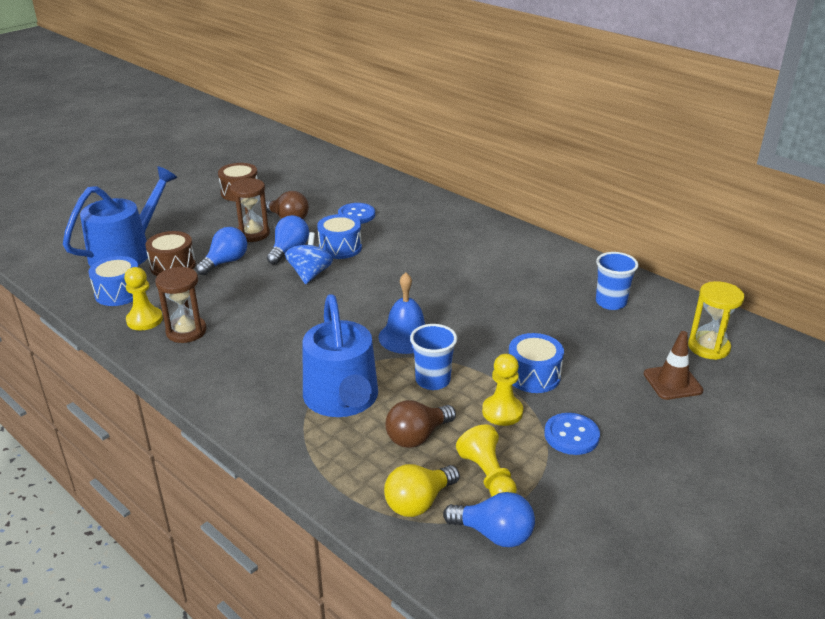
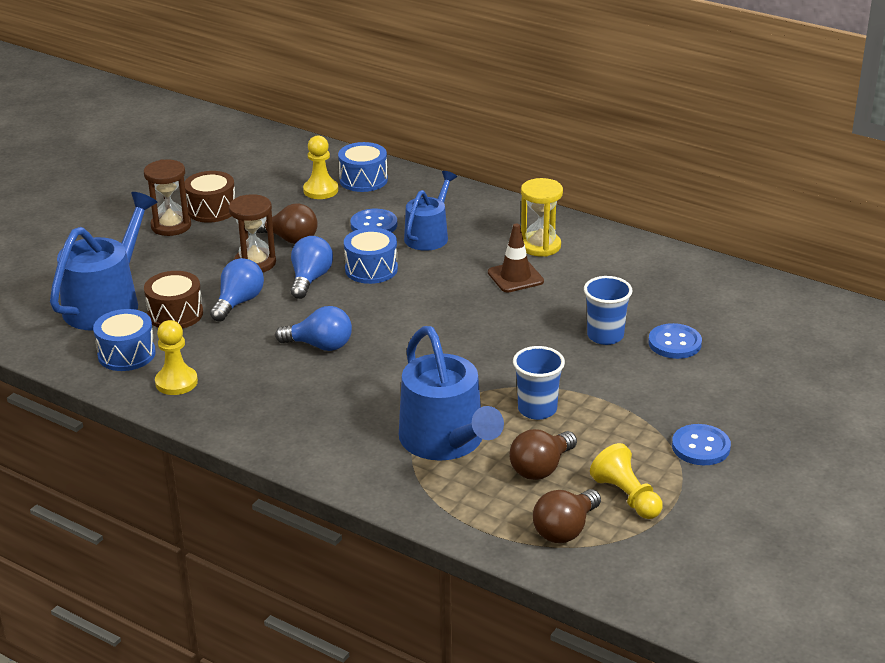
camera: 10 degrees left, 0 degrees up
(186, 331) = (233, 389): brown hourglass -> brown hourglass (171, 226)
(310, 274) = (349, 306): blue spinning top -> none
(396, 227) = (429, 236): none -> blue watering can
(406, 337) = (490, 366): blue bell -> none
(418, 502) = (565, 530): yellow light bulb -> brown light bulb
(494, 534) = (649, 548): blue light bulb -> blue light bulb (320, 345)
(502, 412) = (622, 432): yellow pawn -> yellow pawn (320, 190)
(533, 375) = (644, 391): blue drum -> blue drum (363, 180)
(572, 336) = (674, 343): none -> blue button
(610, 302) = (707, 300): blue cup -> blue cup (605, 336)
(672, 382) = (792, 380): brown traffic cone -> brown traffic cone (515, 277)
(708, 347) = (823, 338): yellow hourglass -> yellow hourglass (540, 246)

